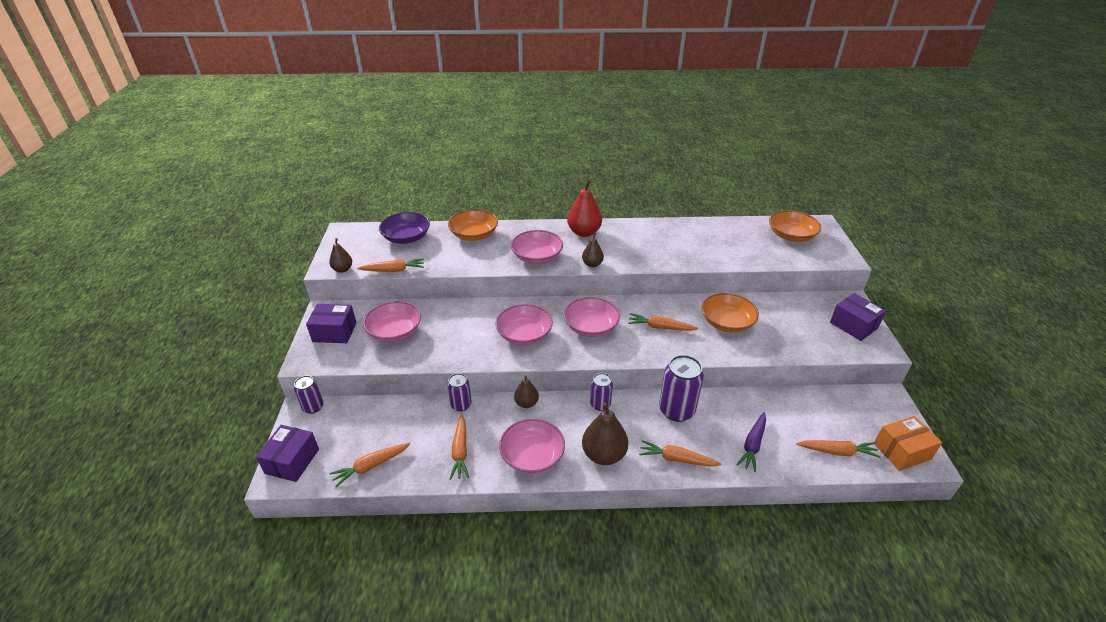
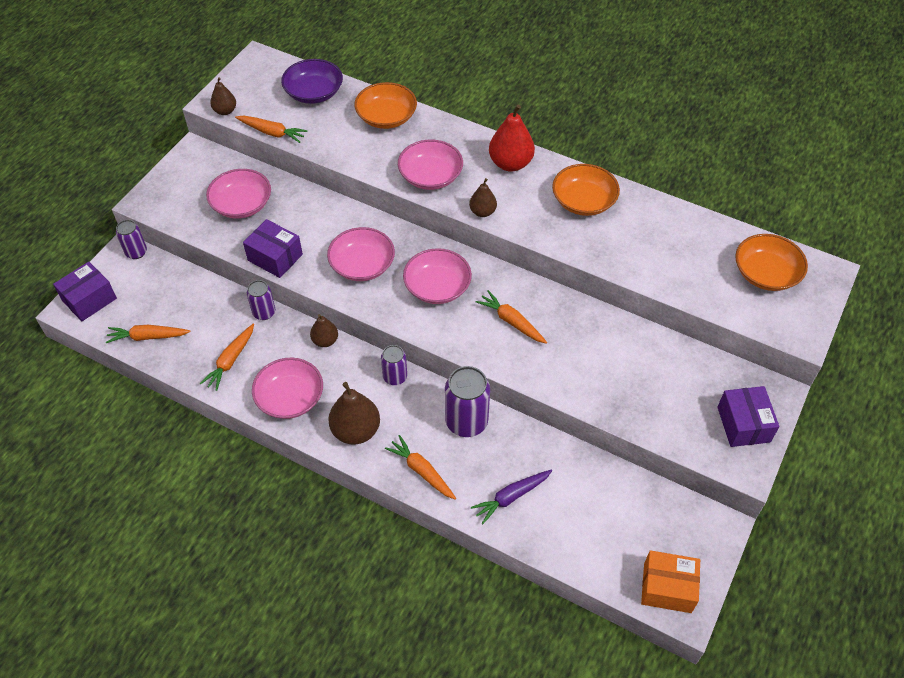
camera: 30 degrees right, 15 degrees up
(334, 332) = (187, 180): purple box -> purple box (275, 257)
(726, 322) = (592, 350): orange bowl -> orange bowl (583, 201)
(837, 452) = (594, 550): orange carrot -> none

